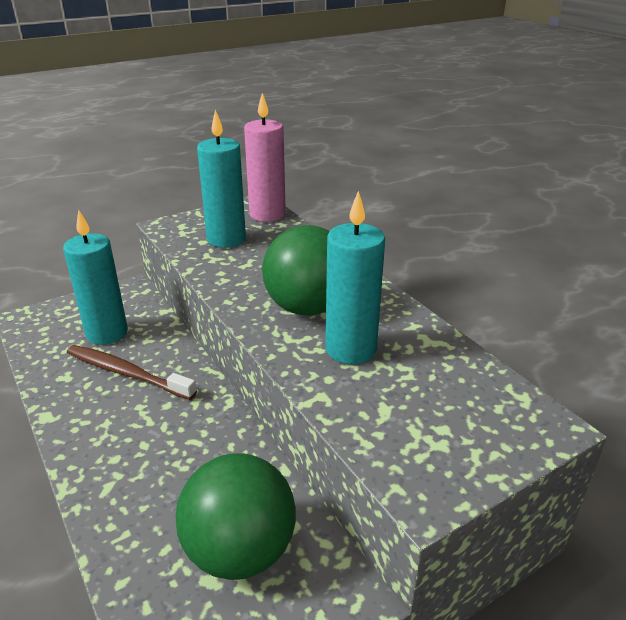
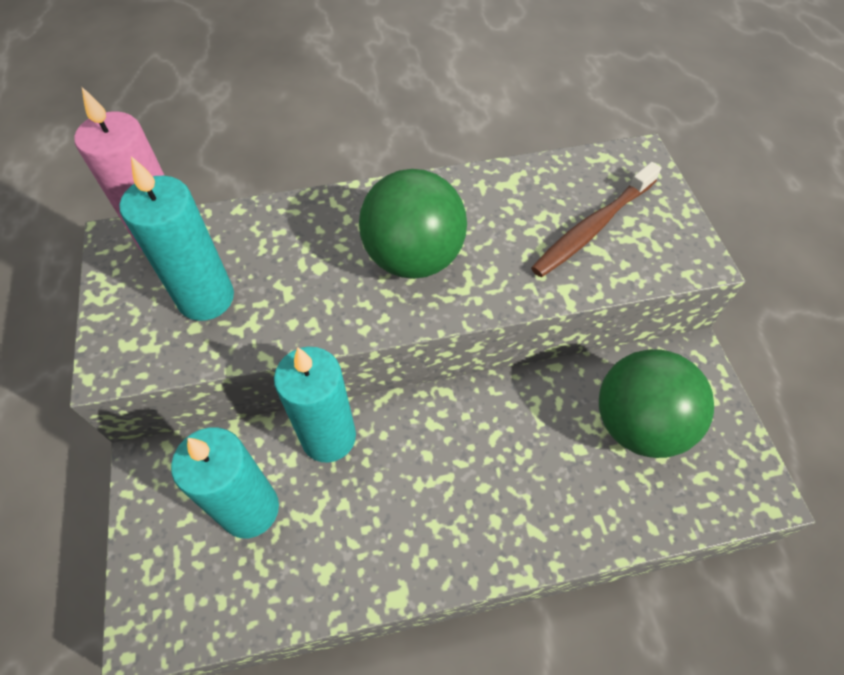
camera: 70 degrees left, 25 degrees up
(127, 373) = (351, 491): brown toothbrush -> brown toothbrush (593, 227)
(350, 349) = (502, 244): turquoise candle -> turquoise candle (328, 437)

